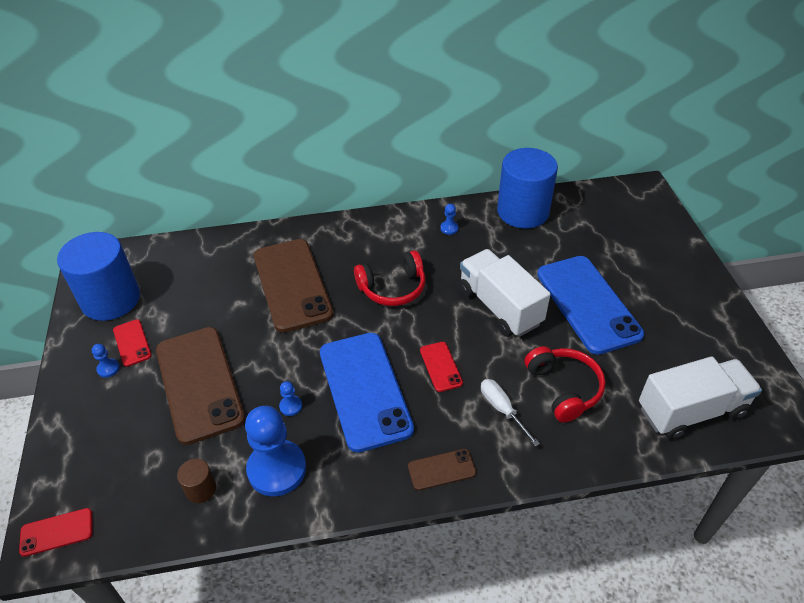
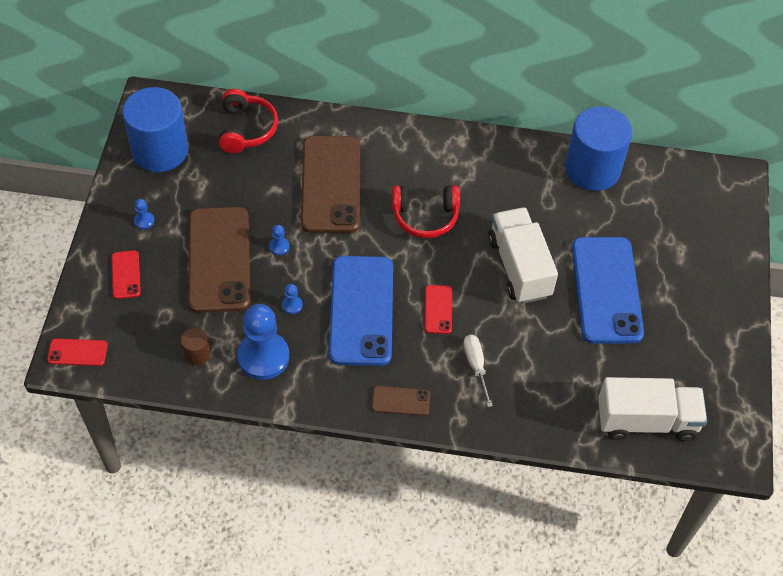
camera: 15 degrees right, 10 degrees up
(132, 343) = (170, 201): red phone -> red phone (126, 275)
(449, 228) = (507, 166): blue pawn -> blue pawn (279, 247)
(563, 388) = (540, 364): red headphones -> red headphones (246, 129)

